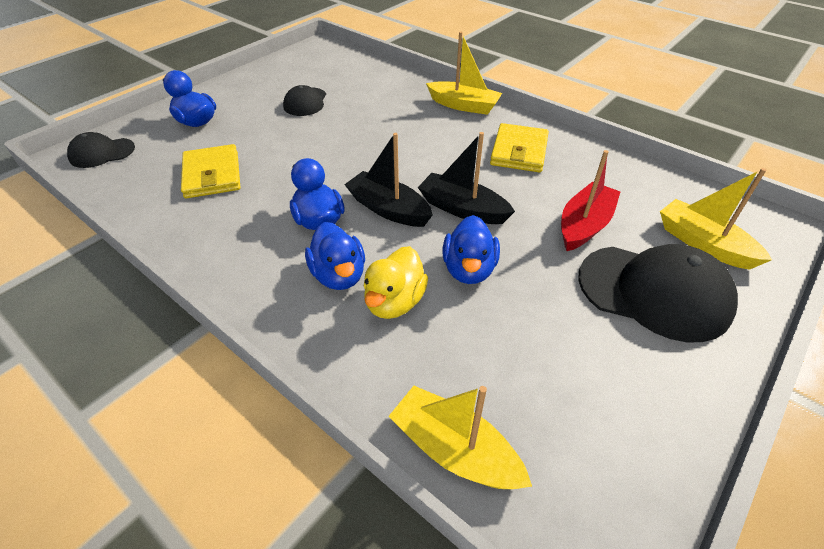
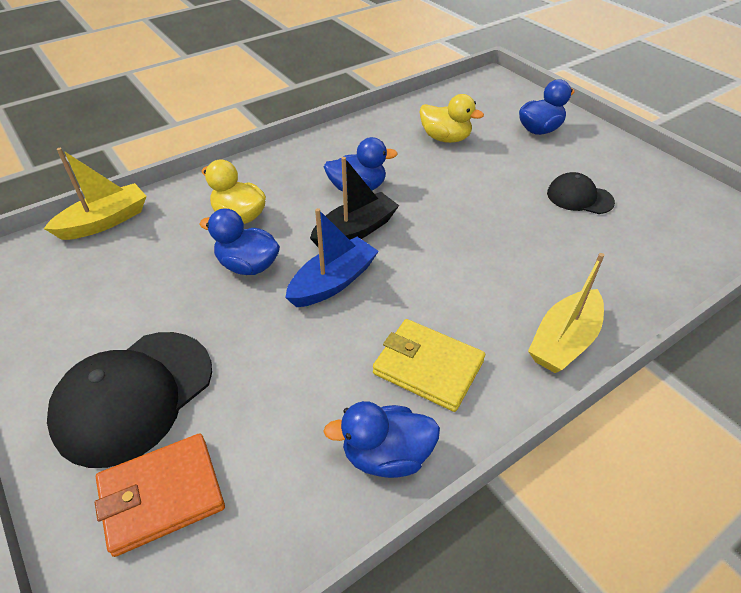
camera: 105 degrees right, 0 degrees up
(102, 153) = (493, 90): black cap -> none
(212, 175) = (445, 138): yellow wallet -> yellow duck
(339, 275) = (284, 192): blue duck -> blue duck (386, 455)
(462, 209) = (333, 282): black boat -> blue boat
(584, 225) = (258, 378): red boat -> none
(703, 244) = (162, 495): yellow boat -> orange wallet

